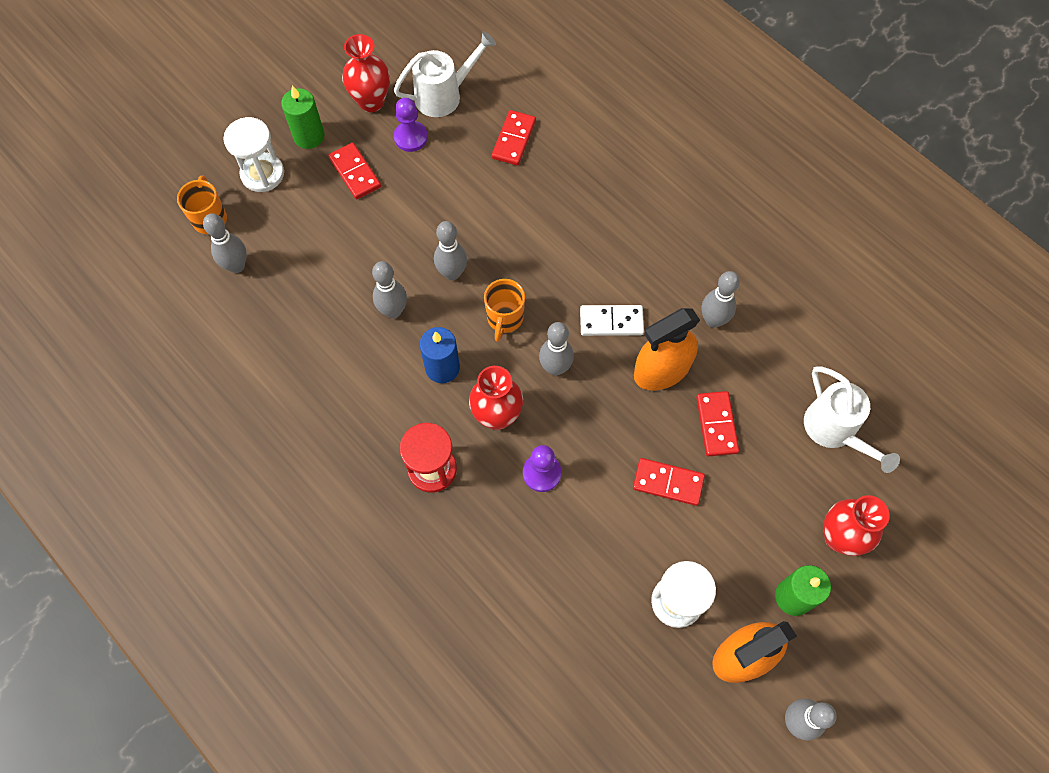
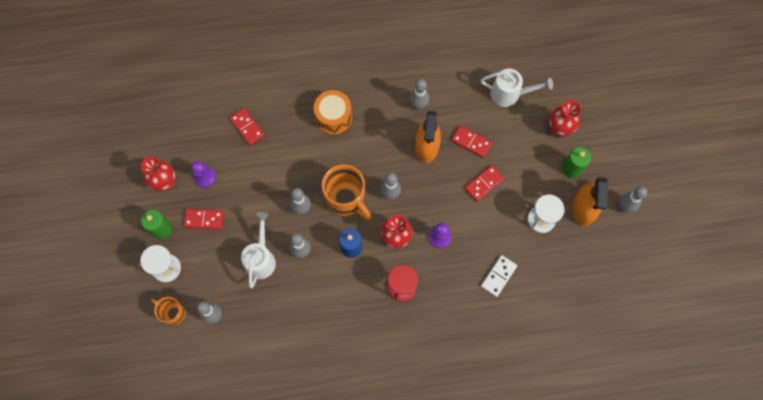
camera: 55 degrees left, 5 degrees up
(444, 95) = (192, 143): white watering can -> white watering can (261, 258)
(504, 319) = (346, 200): orange mug -> orange mug, size x1.71
(609, 228) = (333, 117): none -> orange drum
(611, 321) = (385, 151): white domino -> white domino (498, 276)

